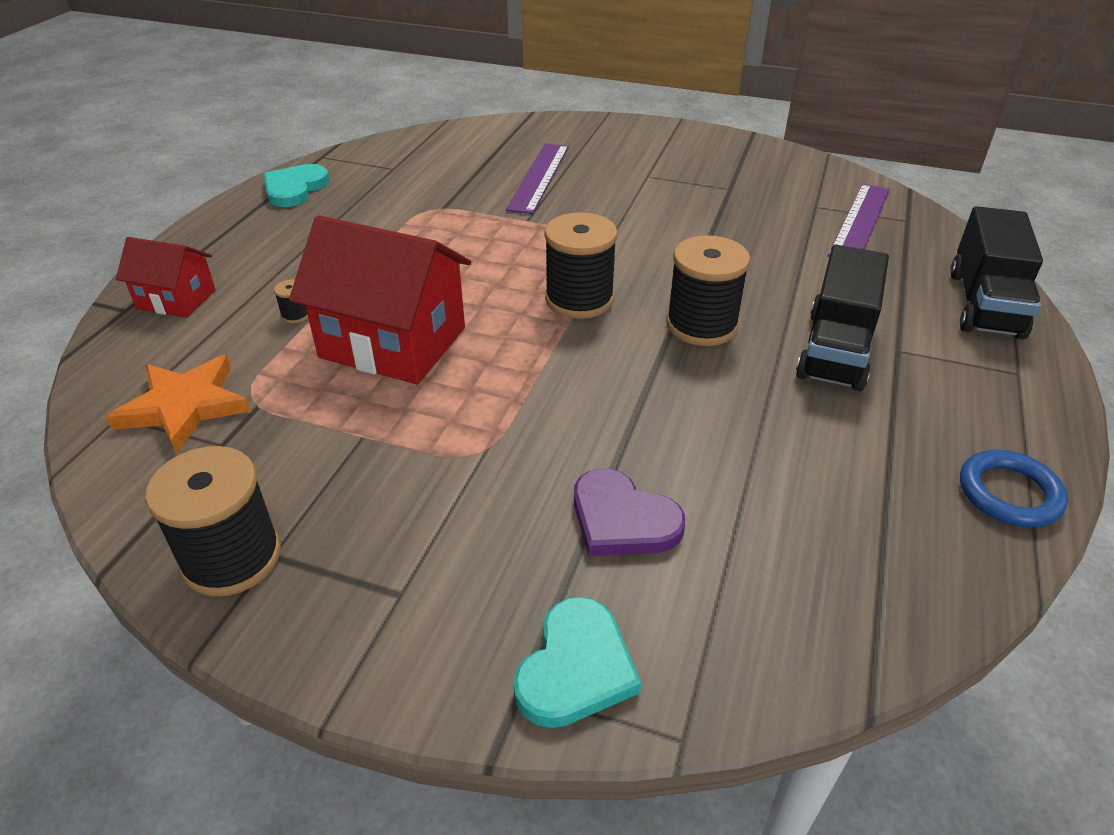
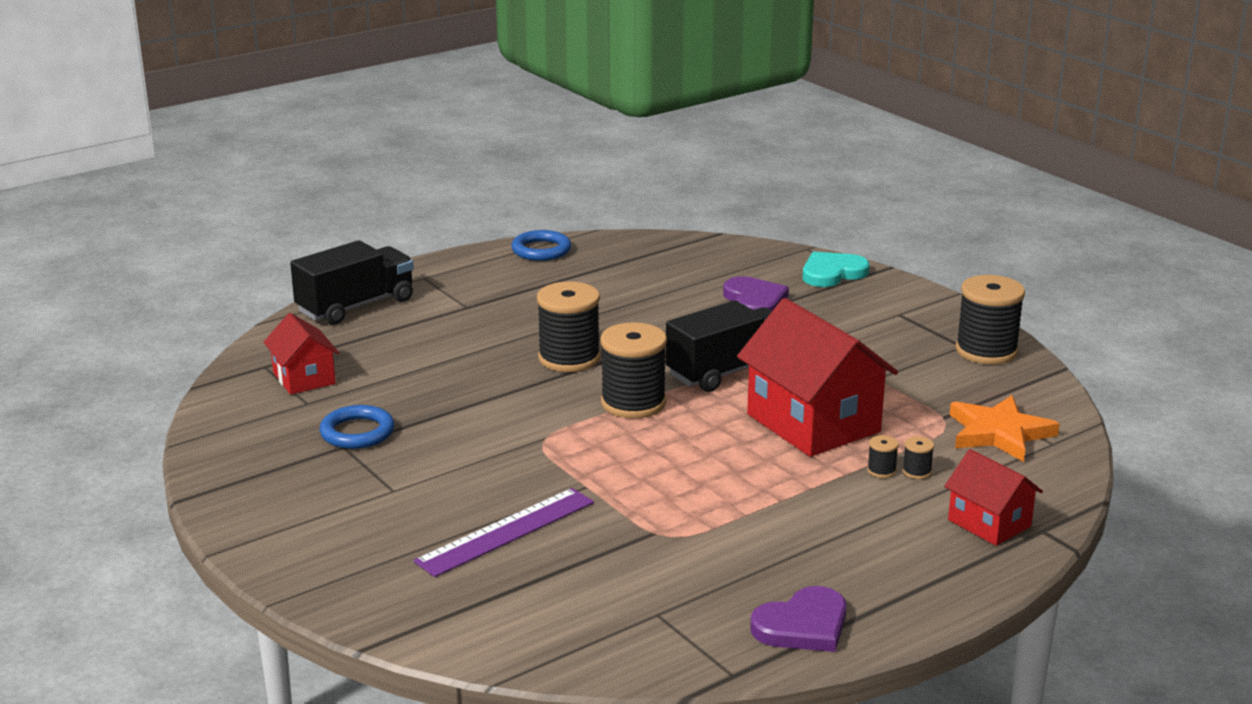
camera: 145 degrees left, 15 degrees down
(261, 326) = (916, 472): none -> black spool
(295, 188) = (803, 625): turquoise heart -> purple heart
(739, 199) = (357, 432): none -> blue ring
(835, 349) = (506, 319): black truck -> black truck (728, 371)
(860, 221) = (304, 378): purple ruler -> red house

